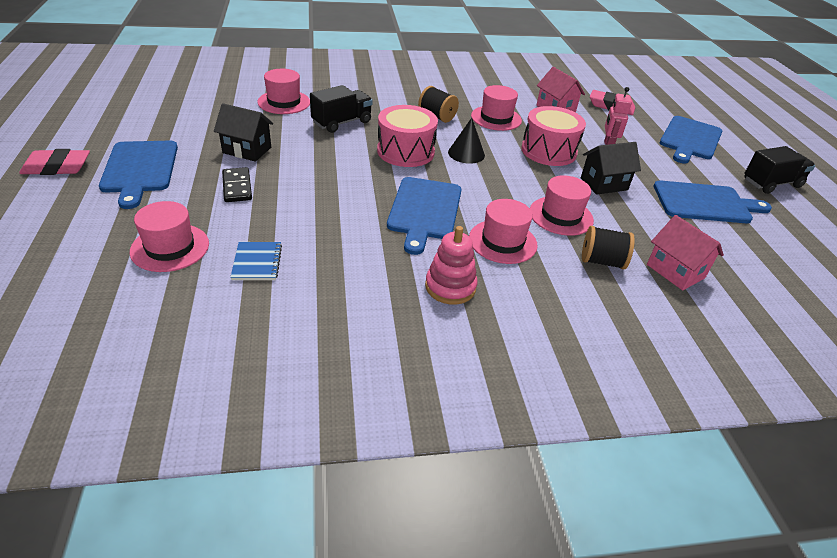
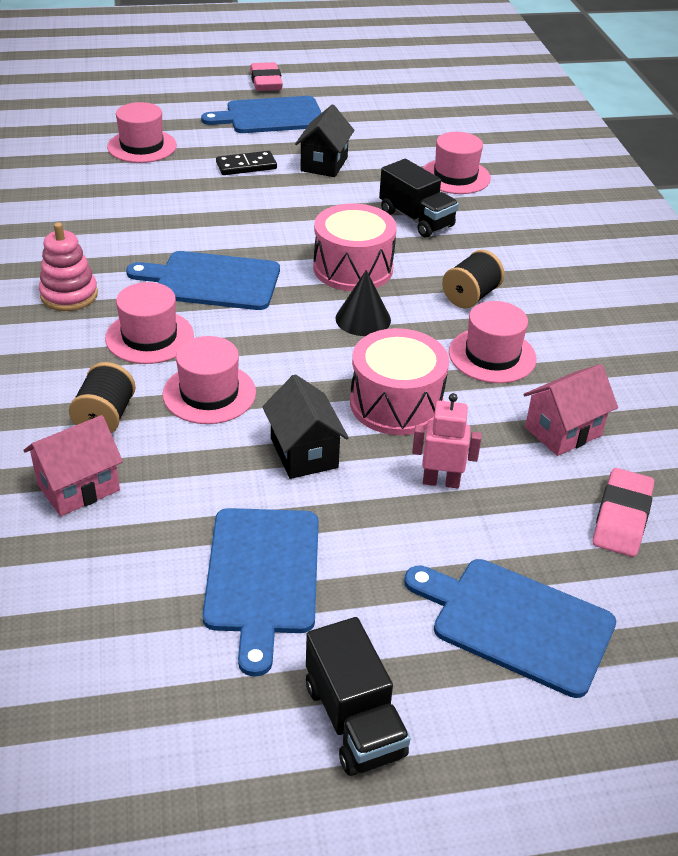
camera: 90 degrees right, 0 degrees up
(257, 262) = (118, 187): blue notebook -> none

